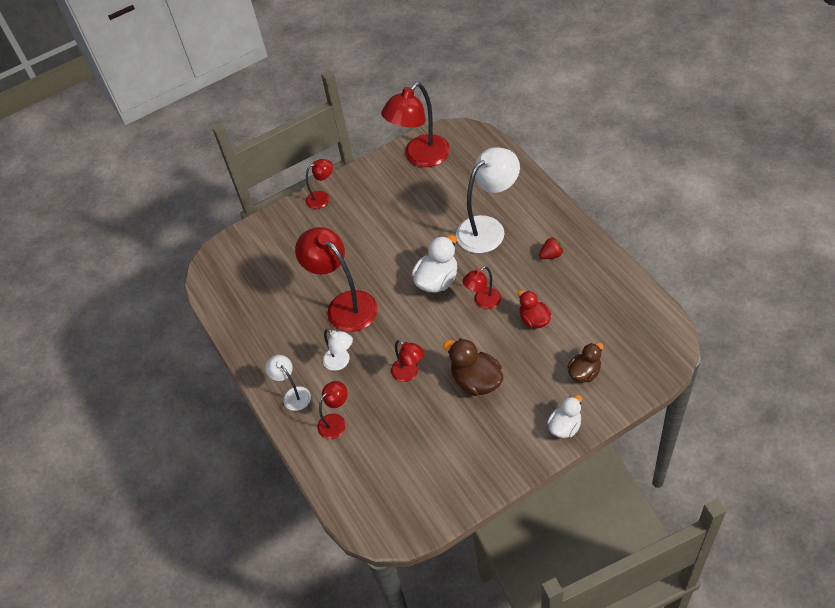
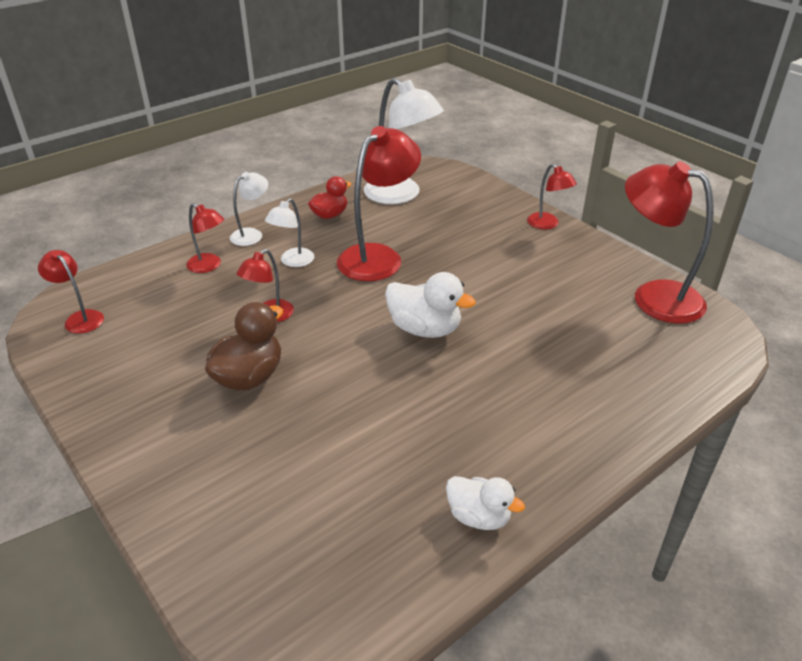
camera: 75 degrees right, 15 degrees down
(483, 302) = (390, 376): red lamp -> red lamp (80, 318)
(488, 228) = (534, 374): white lamp -> white lamp (401, 195)
(534, 320) = (357, 435): red duck -> red duck (330, 215)
(551, 255) = (494, 452): red strawberry -> none
(565, 426) = (149, 480): white duck -> white duck (479, 516)
(584, 372) = (248, 503): brown duck -> none

